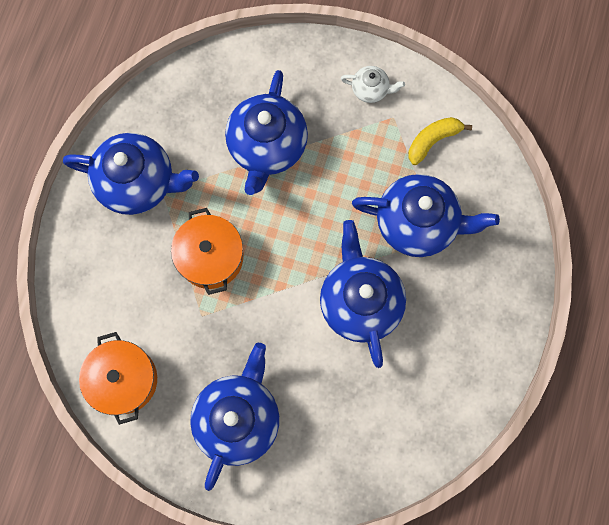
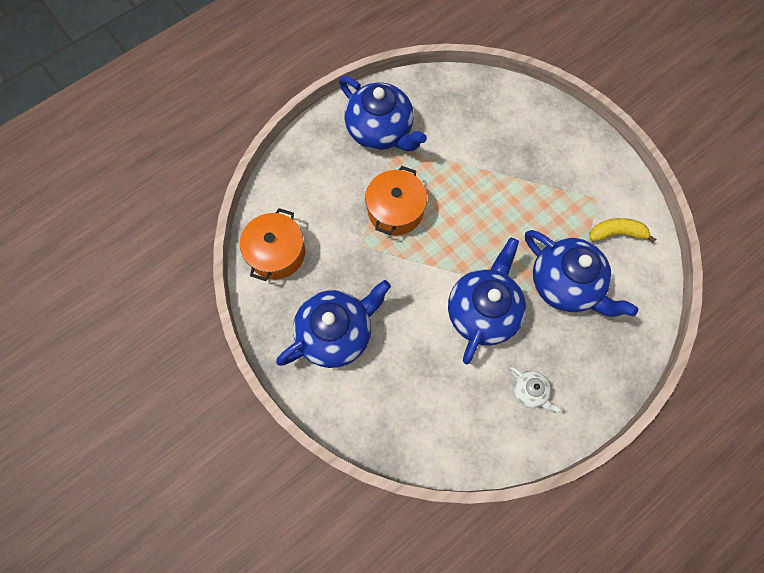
camera: 35 degrees right, 5 degrees down
(267, 146) = (488, 162): blue teapot -> none
(370, 90) = (592, 169): white teapot -> white teapot (529, 391)

